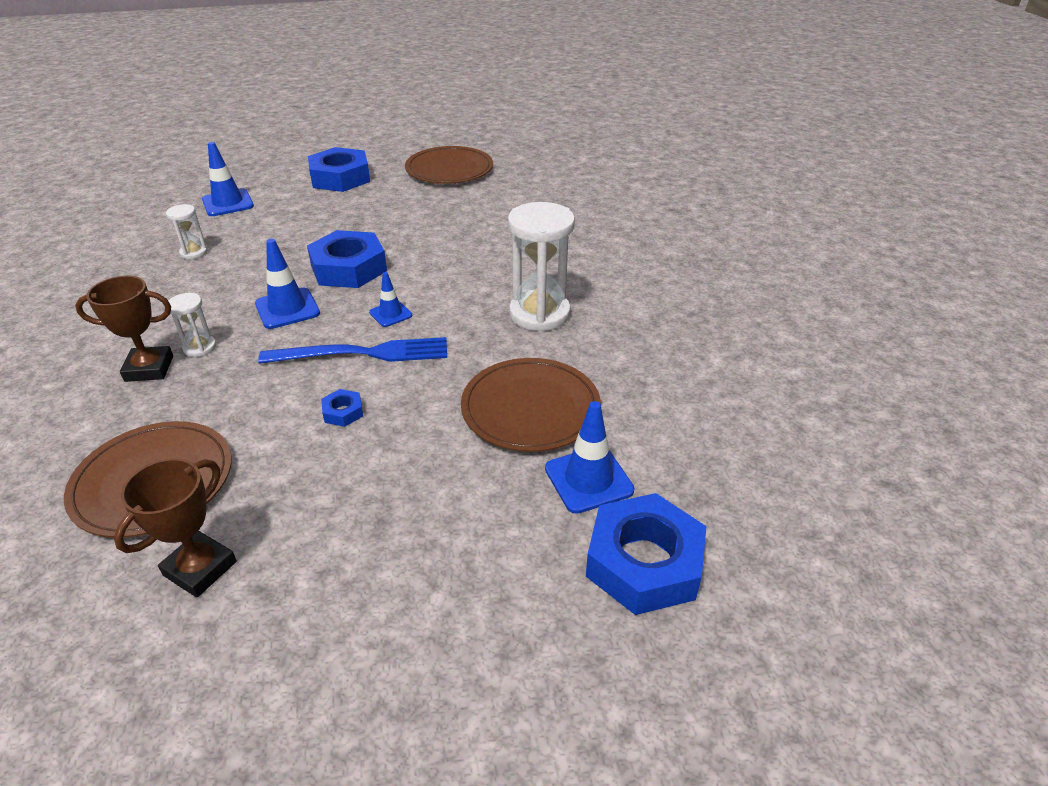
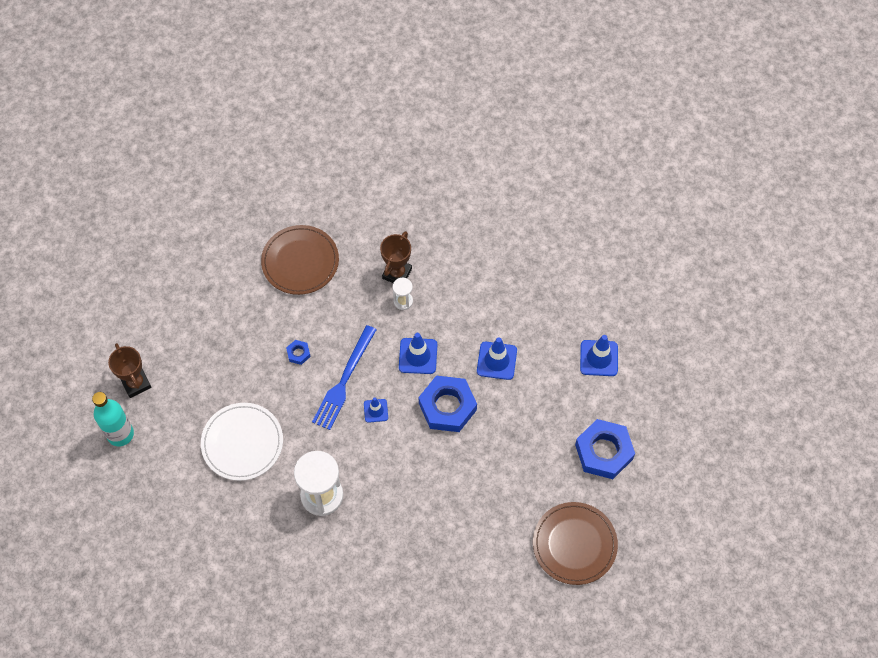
camera: 120 degrees right, 25 degrees up
(194, 252) = (527, 320): white hourglass -> none
(200, 568) = (234, 270): brown trophy -> brown trophy (136, 383)
(530, 408) = (242, 443): brown plate -> white plate
(588, 479) = (177, 441): blue traffic cone -> blue traffic cone (496, 361)
(644, 562) = (120, 434): blue nut -> turquoise bottle

